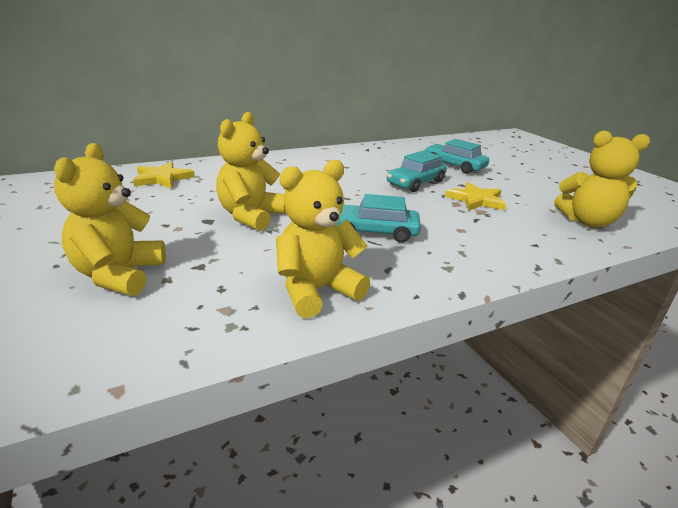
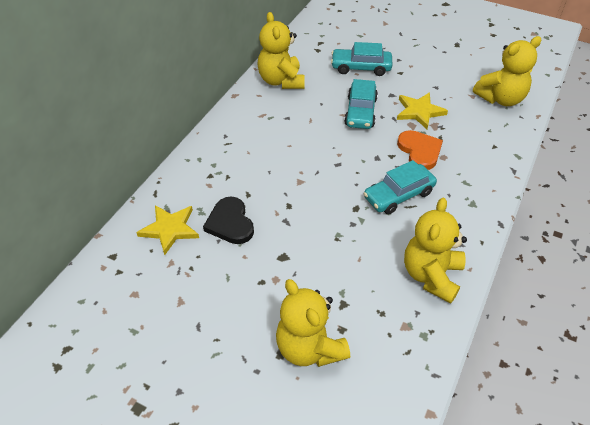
camera: 35 degrees left, 20 degrees up
(206, 191) = (230, 223): none -> black heart
(251, 216) = (304, 231): yellow teddy bear -> yellow teddy bear (281, 81)
(439, 218) = (419, 151): none -> orange heart

